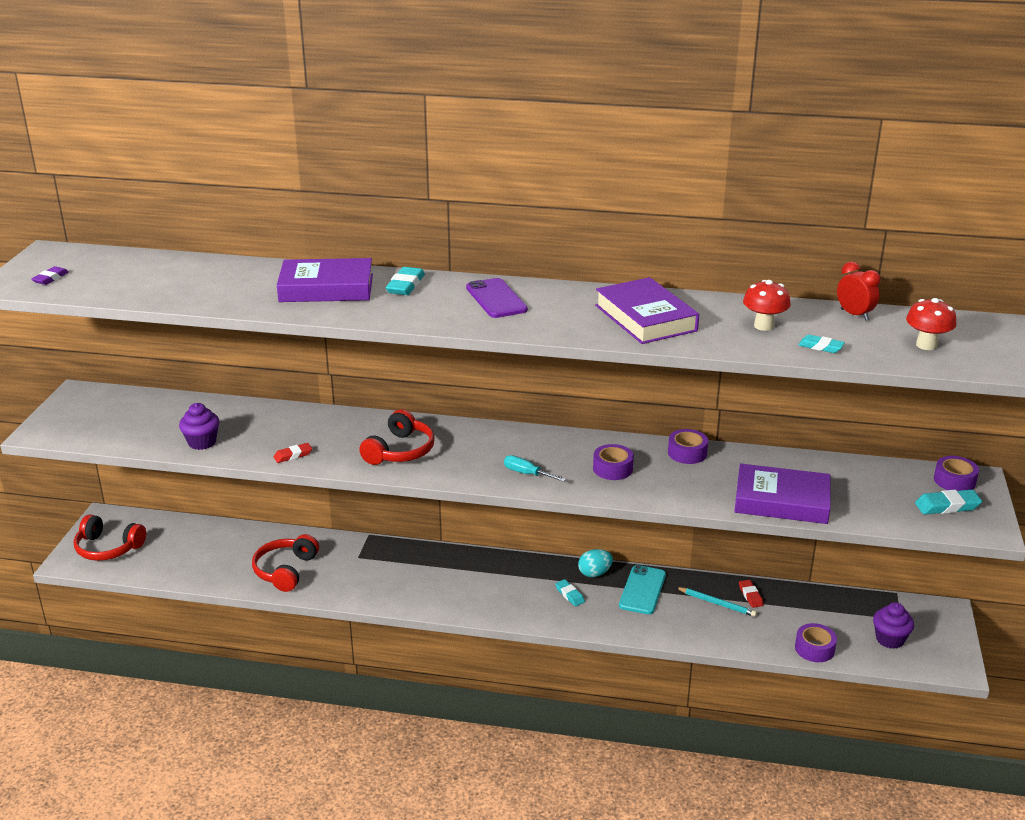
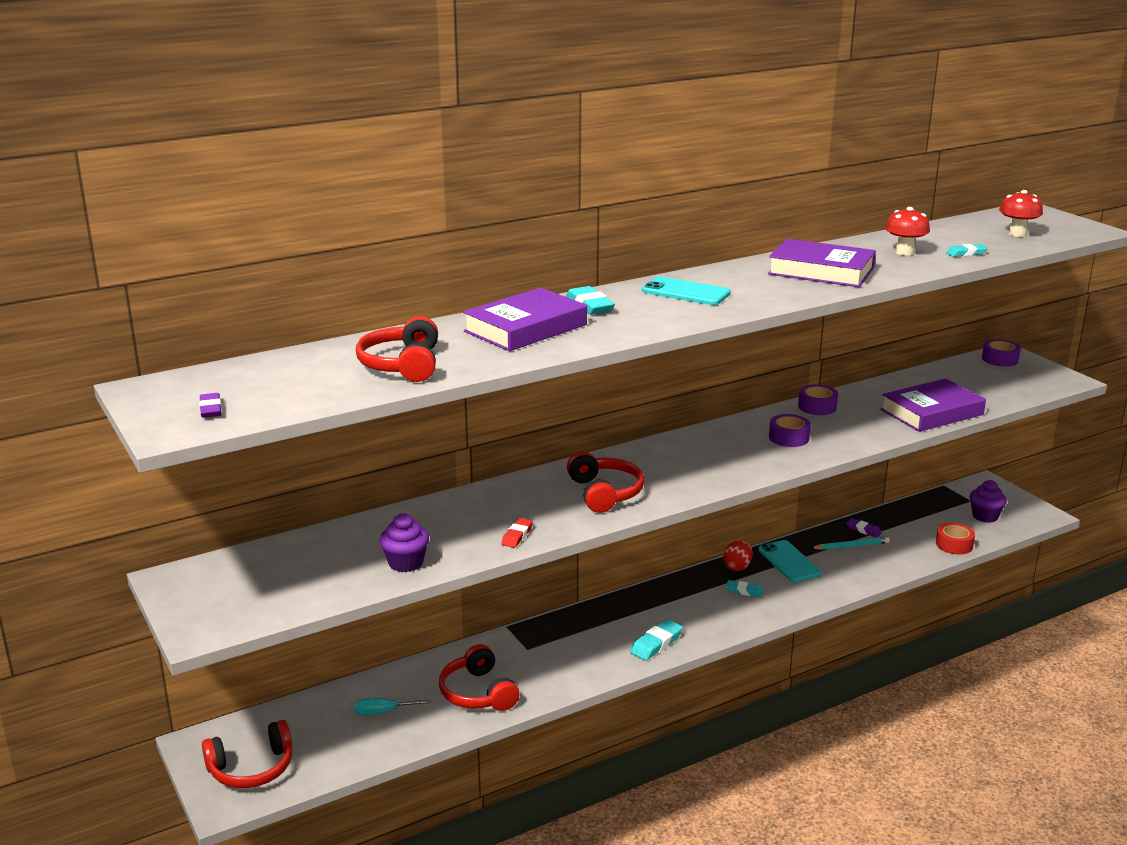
camera: 40 degrees left, 5 degrees down
(200, 288) = (402, 365): none -> red headphones
(496, 299) = (685, 292): purple phone -> turquoise phone
(527, 473) = (735, 467): turquoise screwdriver -> turquoise screwdriver (383, 712)
(594, 573) = (737, 567): turquoise egg -> red egg
(750, 596) = (863, 530): red eraser -> purple eraser
(814, 649) = (954, 545): purple tape -> red tape
(854, 315) = (938, 229): red clock -> none
(947, 506) = (1024, 376): turquoise eraser -> turquoise eraser (656, 644)

